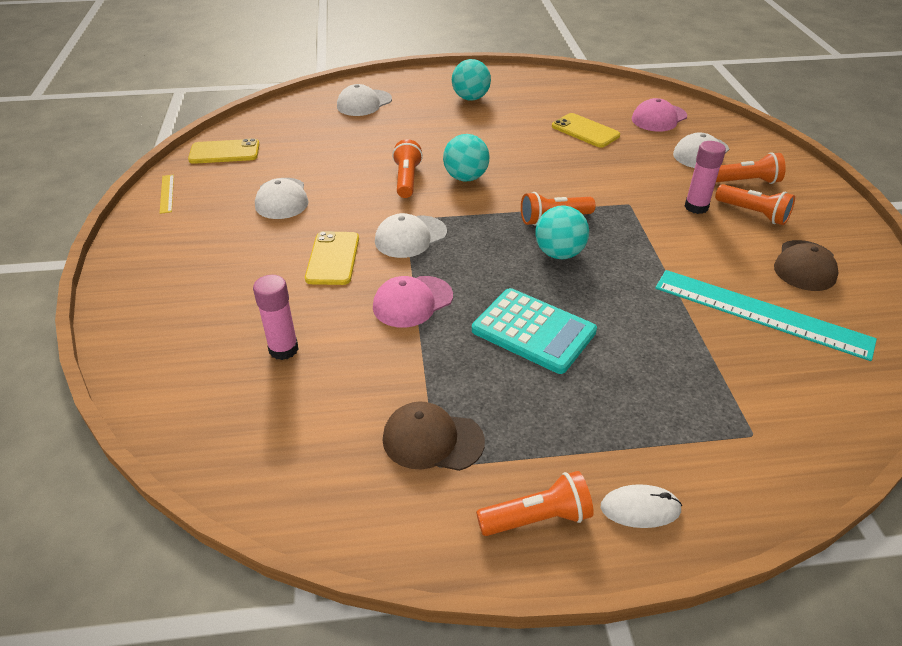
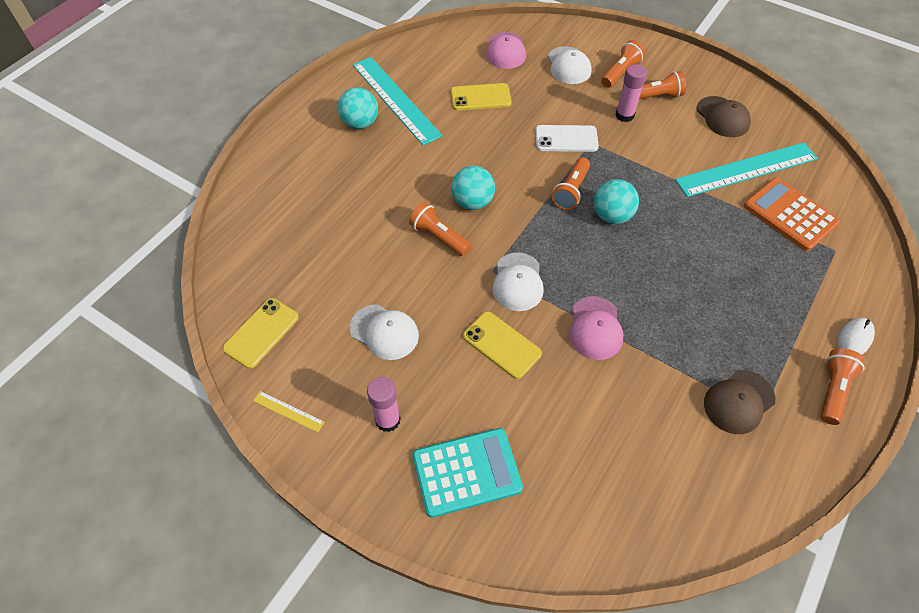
camera: 50 degrees left, 15 degrees up
(283, 349) = (586, 436): pink glue stick -> pink glue stick (388, 420)
(364, 103) = (288, 191): white cap -> none
(519, 100) = (396, 99): none -> turquoise ruler
(533, 331) = (678, 284): turquoise calculator -> turquoise calculator (466, 472)
(611, 190) = (566, 139): none -> white phone
(748, 373) = (790, 214): none -> orange calculator

